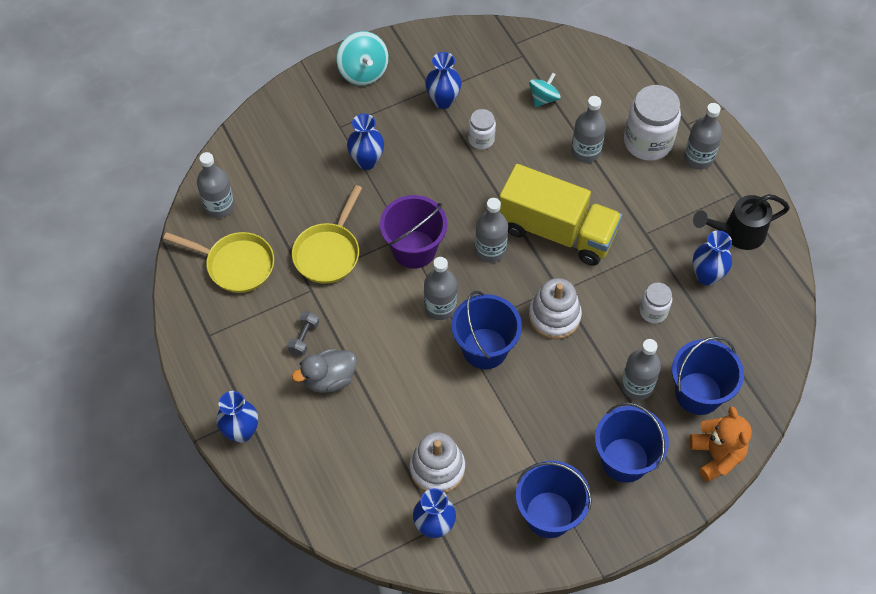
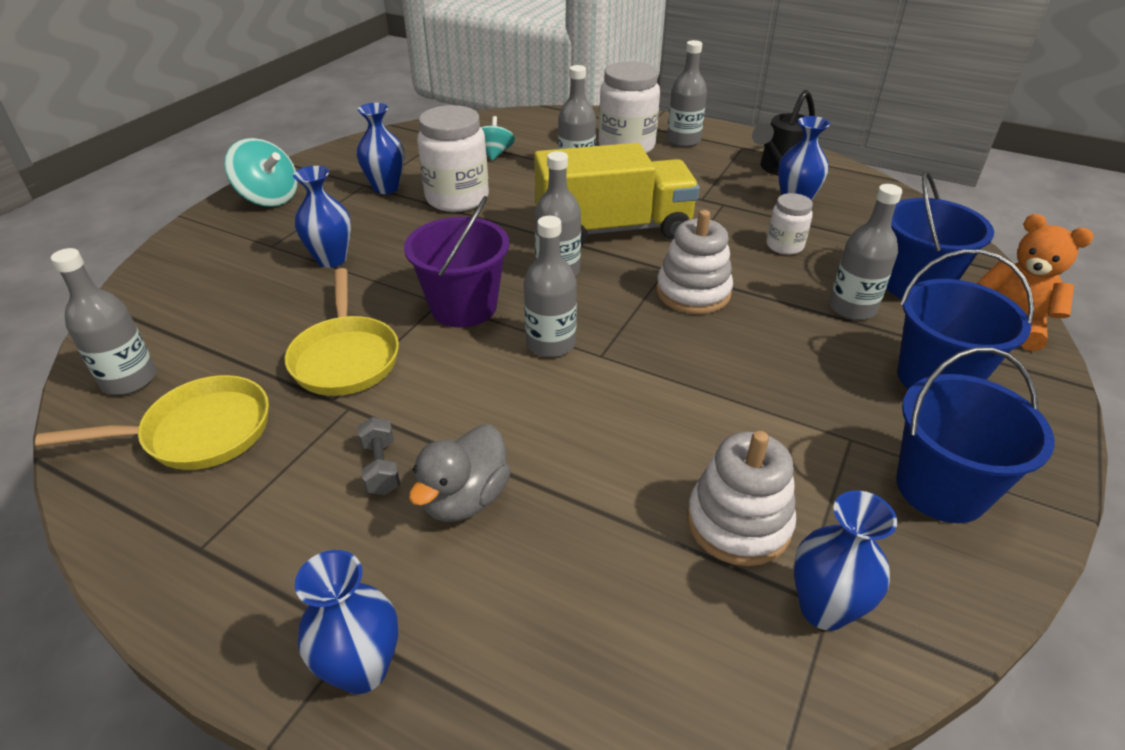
camera: 35 degrees left, 20 degrees down
(481, 139) = (457, 198): white jar -> white jar, size x1.85
(485, 348) = (649, 356): blue bucket -> none

